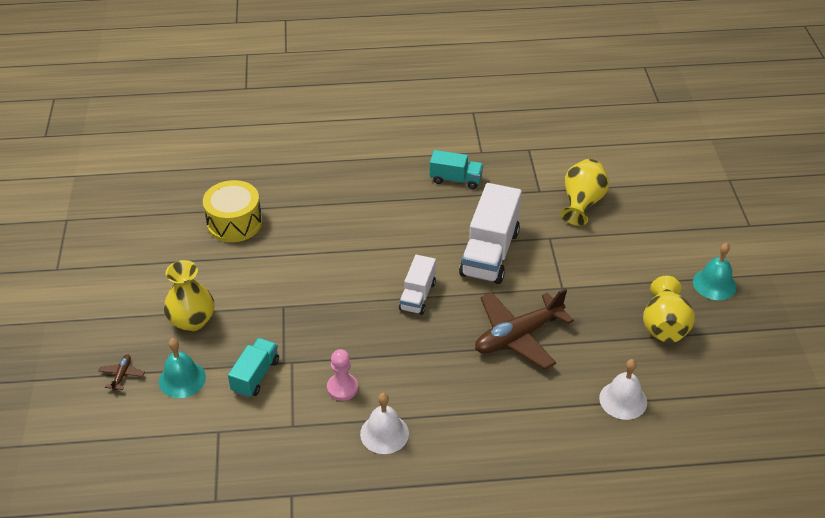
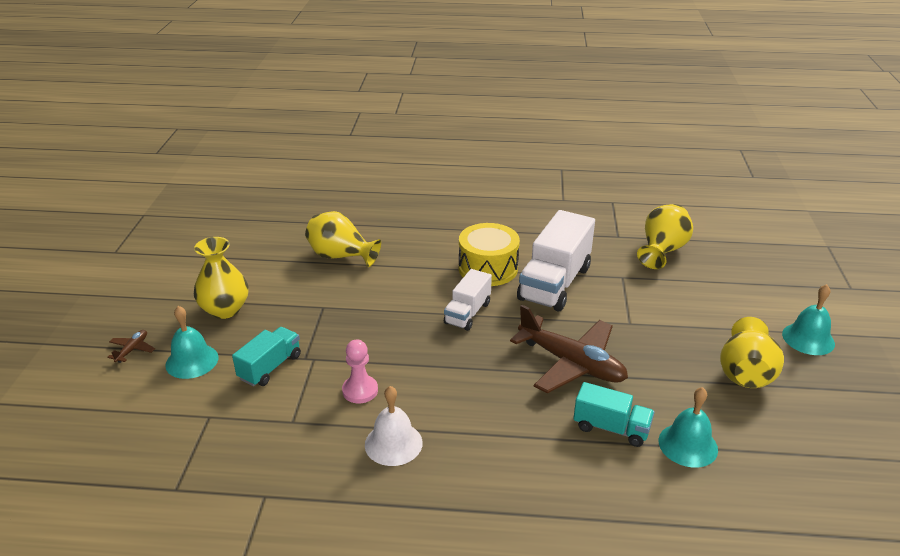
camera: 10 degrees right, 10 degrees down
(234, 223) = (300, 232): yellow drum -> yellow drum (488, 268)
(283, 247) = (341, 256): none -> yellow vase
(455, 179) = (532, 219): turquoise truck -> turquoise truck (611, 428)
(518, 336) = (571, 363): brown plane -> brown plane turned 120 degrees counterclockwise
(623, 400) = (688, 445): white bell -> turquoise bell

